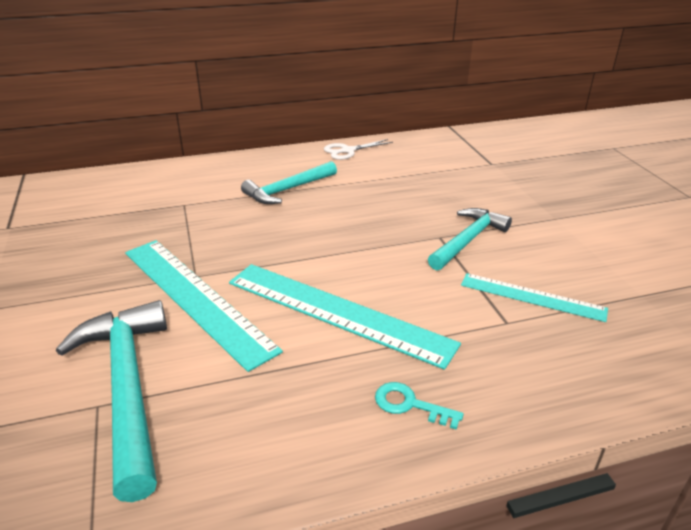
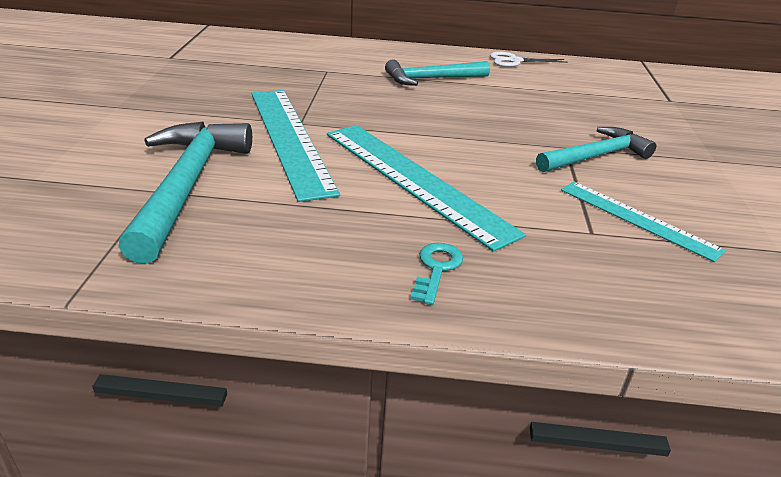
camera: 20 degrees right, 0 degrees up
(410, 405) = (436, 269): turquoise key -> turquoise key turned 60 degrees clockwise

